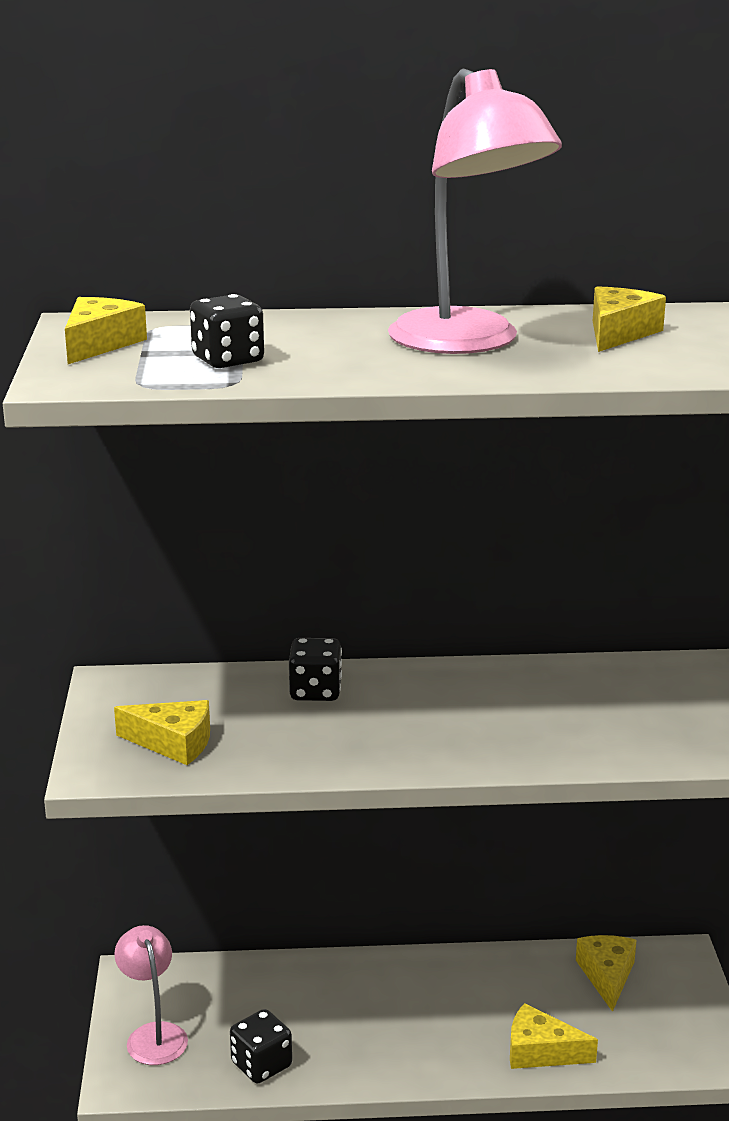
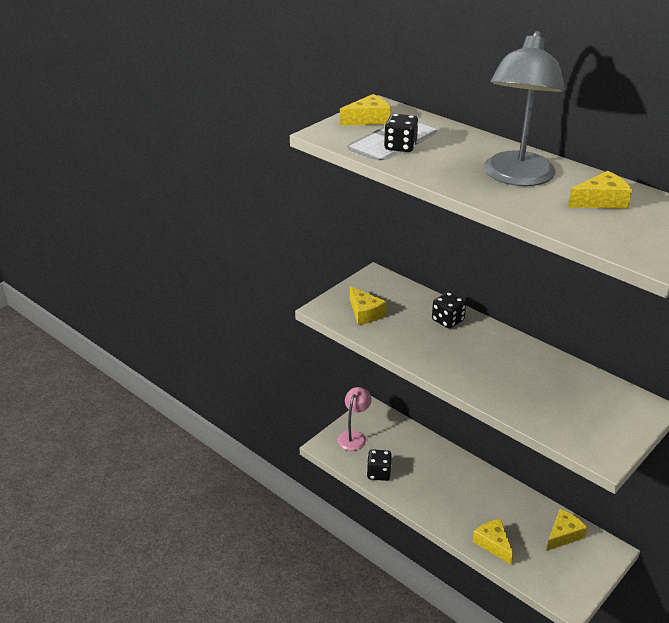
camera: 45 degrees right, 10 degrees up
(467, 343) = (516, 177): pink lamp -> grey lamp

